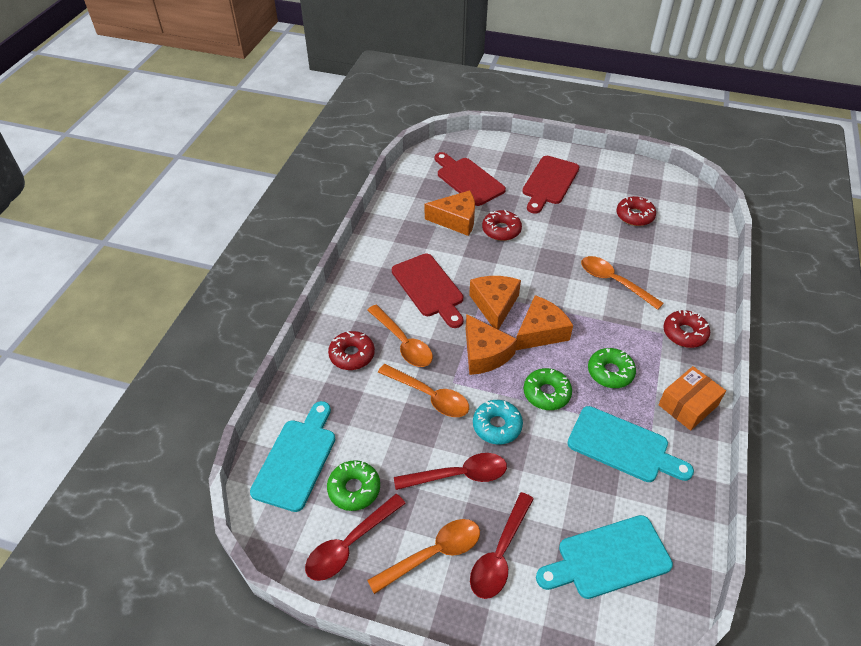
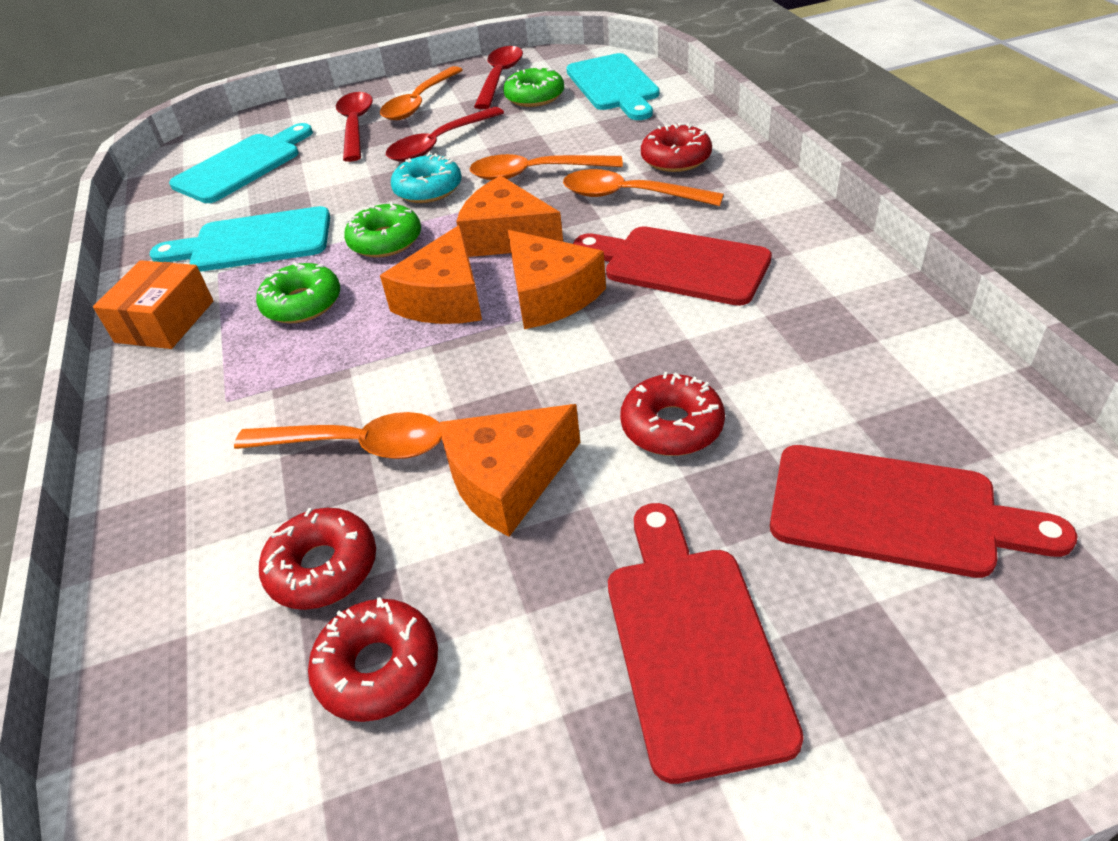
camera: 150 degrees right, 5 degrees down
(456, 220) = (785, 394): orange cheese -> orange cheese (508, 480)
(684, 333) = (182, 420): red donut -> red donut (323, 568)

